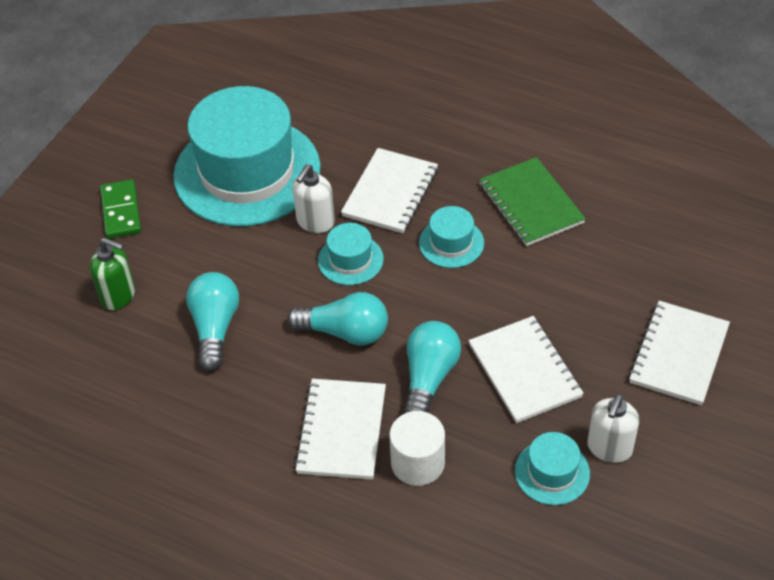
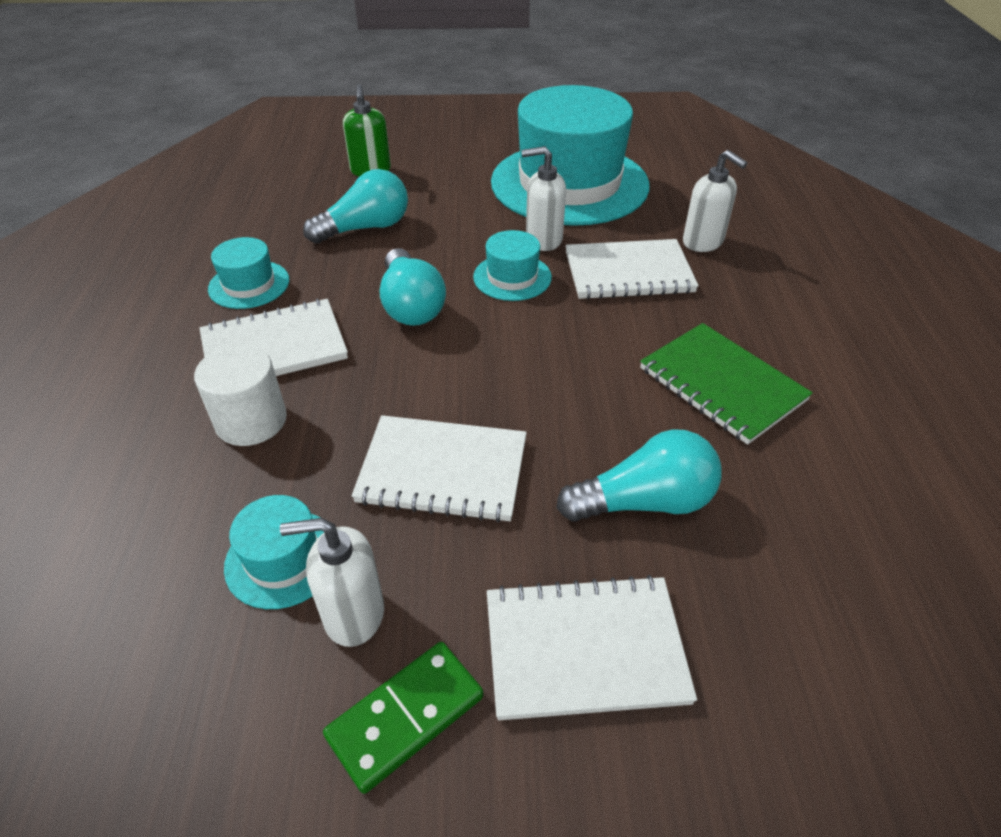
camera: 60 degrees right, 5 degrees down
(121, 211) = (465, 142): green domino -> green domino (406, 717)
(383, 135) = (703, 242): none -> white soap dispenser
(429, 378) = (383, 388): turquoise light bulb -> turquoise light bulb (644, 502)
(451, 243) = (597, 339): turquoise hat -> turquoise hat (249, 284)
(525, 371) = (443, 471): white notebook -> white notebook turned 60 degrees clockwise
(531, 204) = (721, 384): green notebook -> green notebook turned 75 degrees counterclockwise

